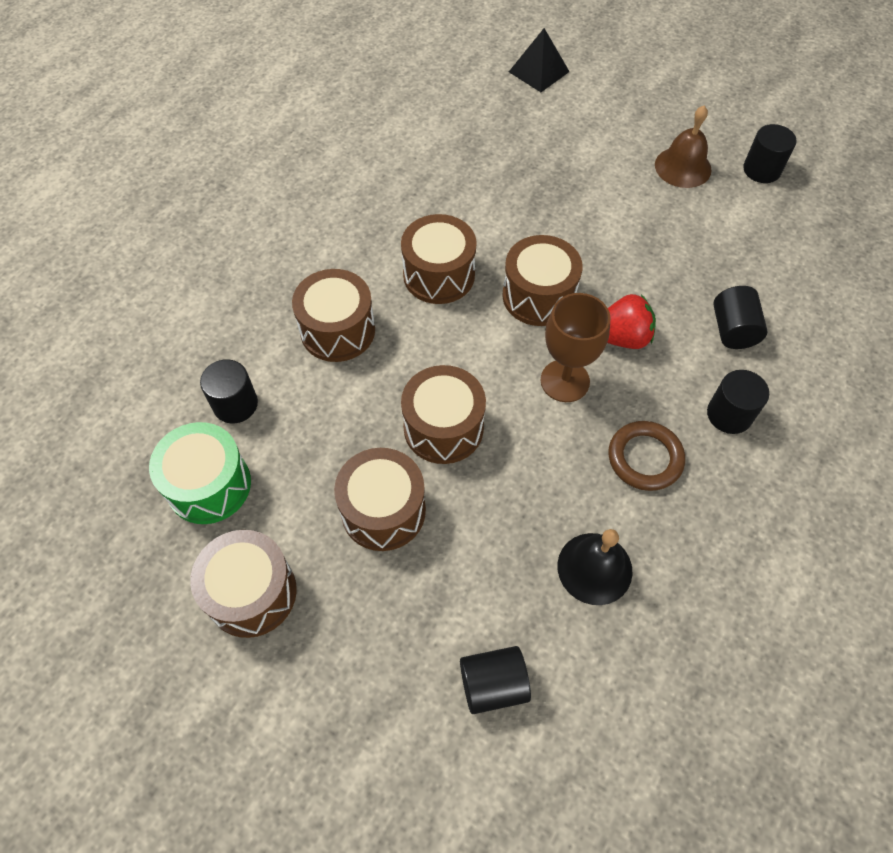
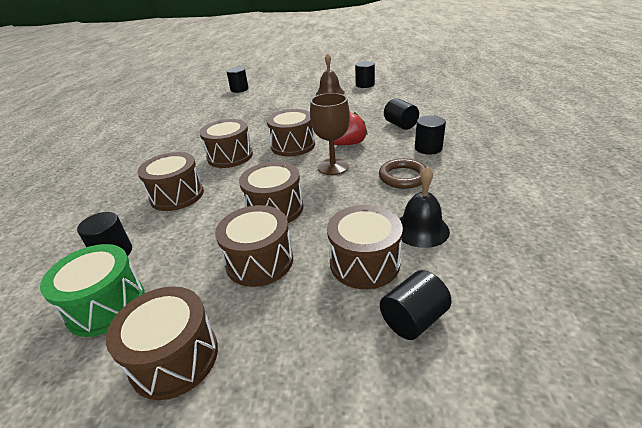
camera: 25 degrees left, 25 degrees down
(494, 581) = (364, 263): none -> brown drum
(539, 71) = (239, 89): black pyramid -> black cylinder

